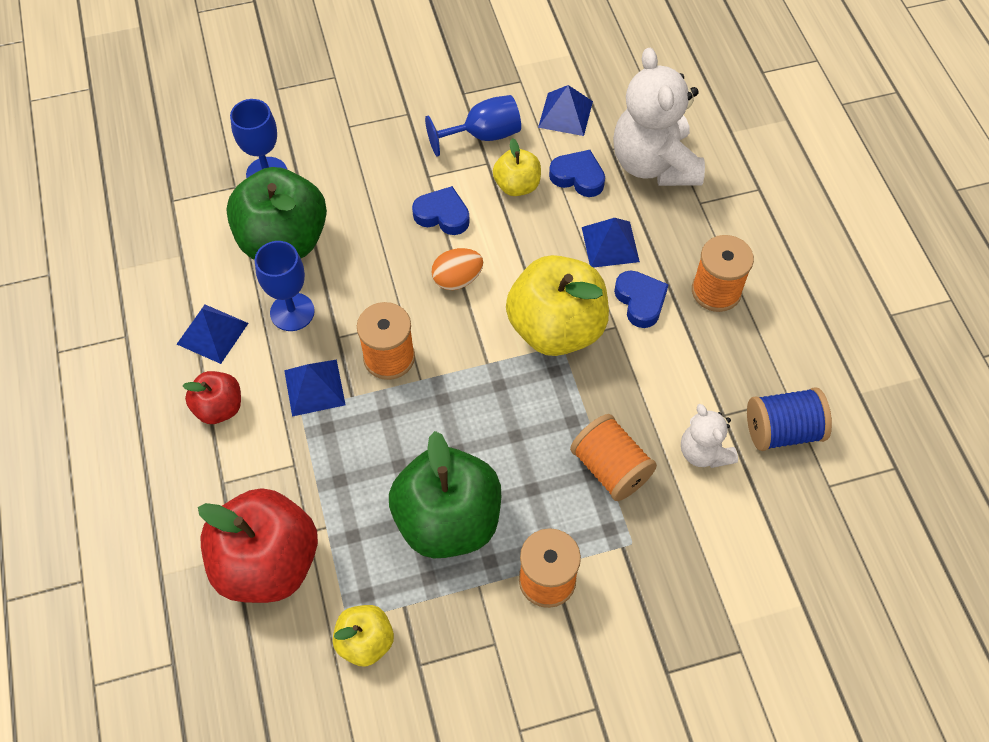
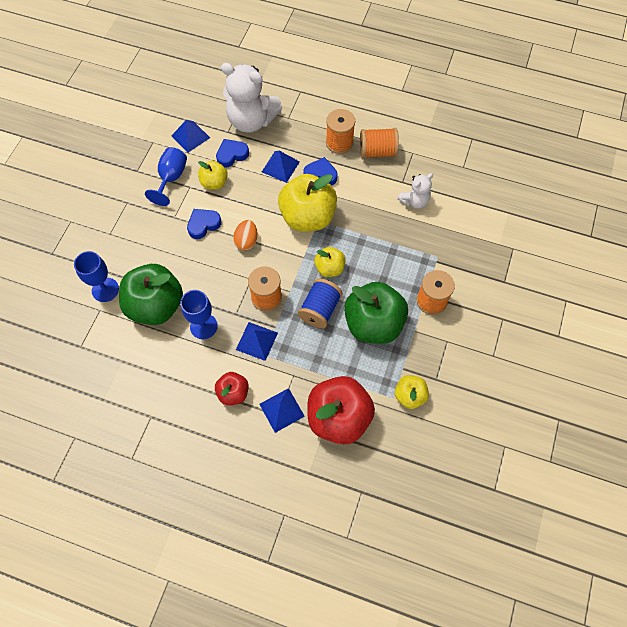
camera: 55 degrees left, 5 degrees up
(212, 333) = (185, 372): blue pyramid -> blue pyramid (282, 410)
(495, 407) = (329, 268): none -> yellow apple
(610, 468) = (395, 241): orange spool -> orange spool (377, 151)
(704, 452) = (414, 201): white teddy bear -> white teddy bear turned 45 degrees counterclockwise
(782, 430) = (426, 165): blue spool -> blue spool (320, 309)

